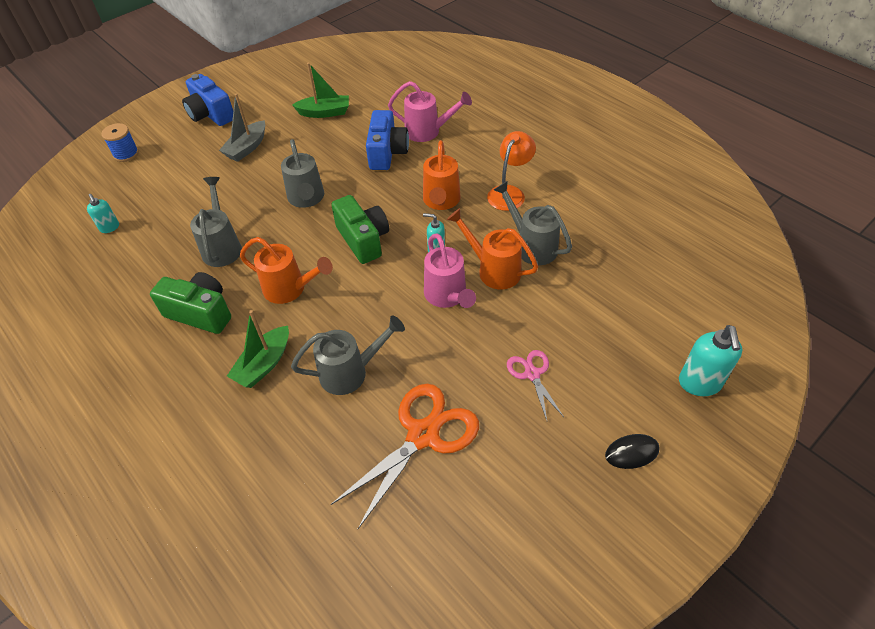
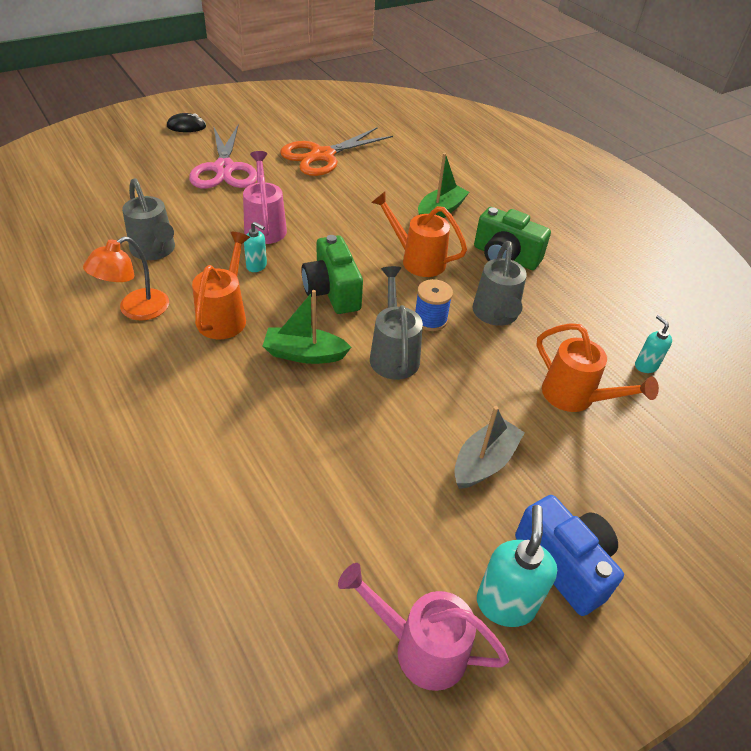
camera: 175 degrees left, 5 degrees down
(126, 154) = (686, 494): blue spool -> blue spool (430, 319)
(325, 112) = (348, 516): green boat -> green boat (304, 354)
(350, 372) = (368, 194): grey watering can -> none
(387, 153) = (266, 403): blue camera -> none
(427, 132) = (188, 430): pink watering can -> pink watering can (420, 647)
(493, 270) = (208, 238): orange watering can -> orange watering can (575, 397)
(532, 374) = (224, 169): pink scissors -> pink scissors, size x1.88
(699, 383) = (105, 144): turquoise soap dispenser -> turquoise soap dispenser (505, 604)

